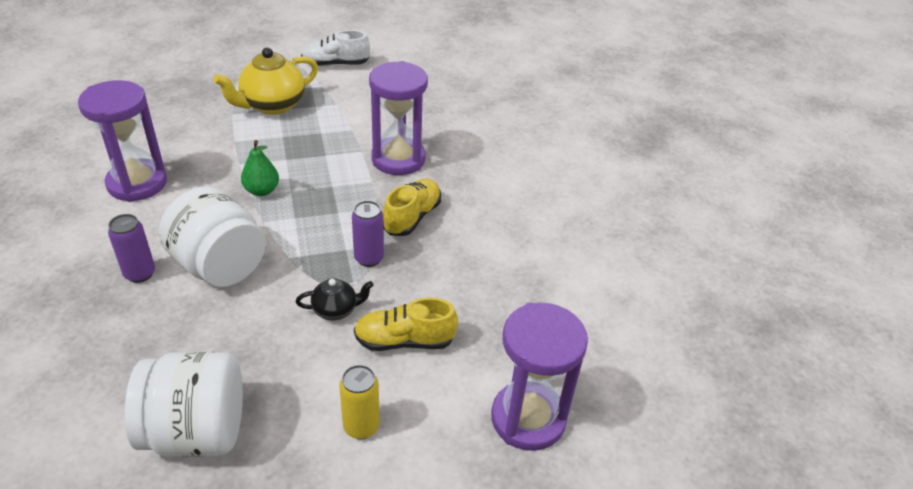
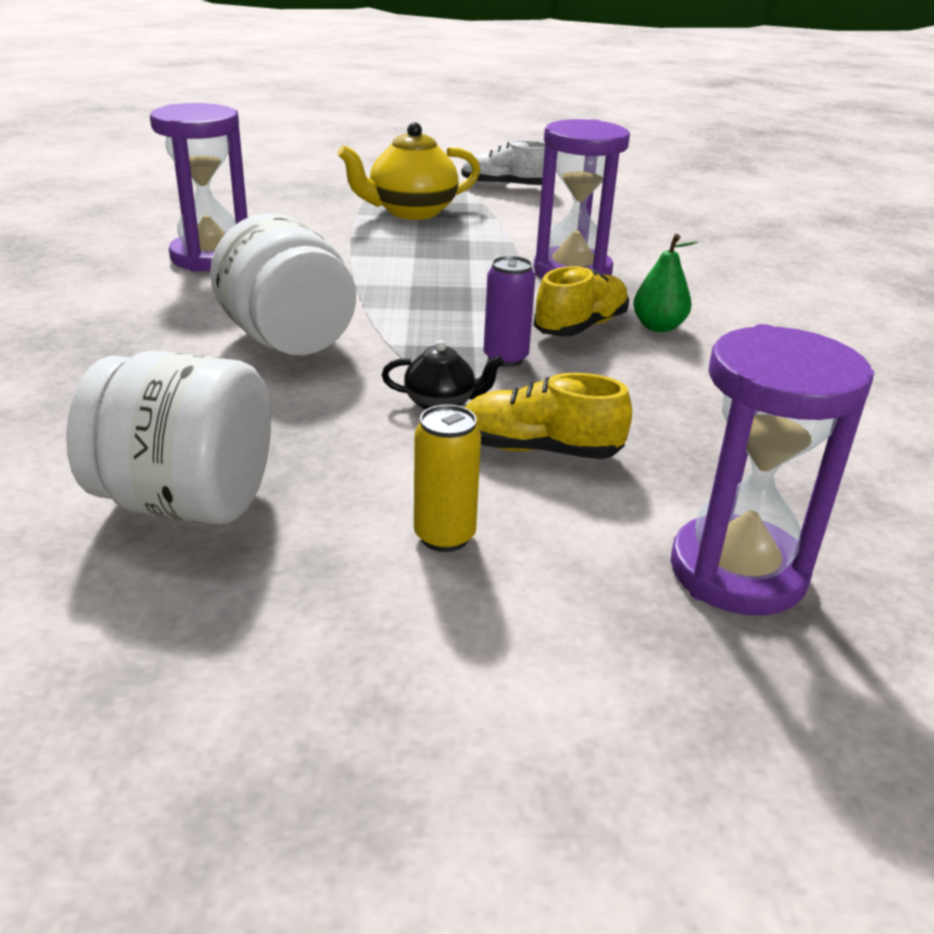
camera: 15 degrees right, 10 degrees down
(140, 274) = (177, 334): purple can -> none
(262, 191) = (372, 280): green pear -> green pear (658, 327)

